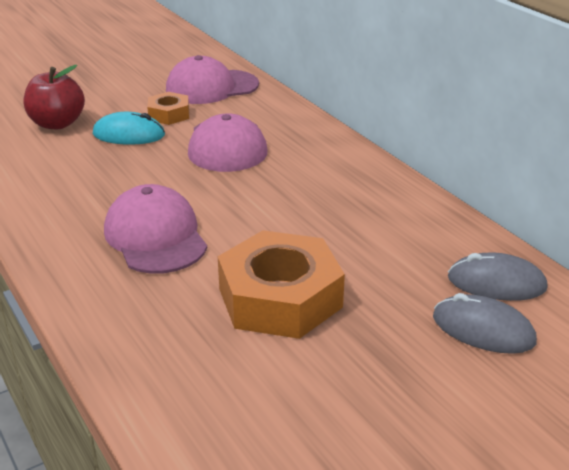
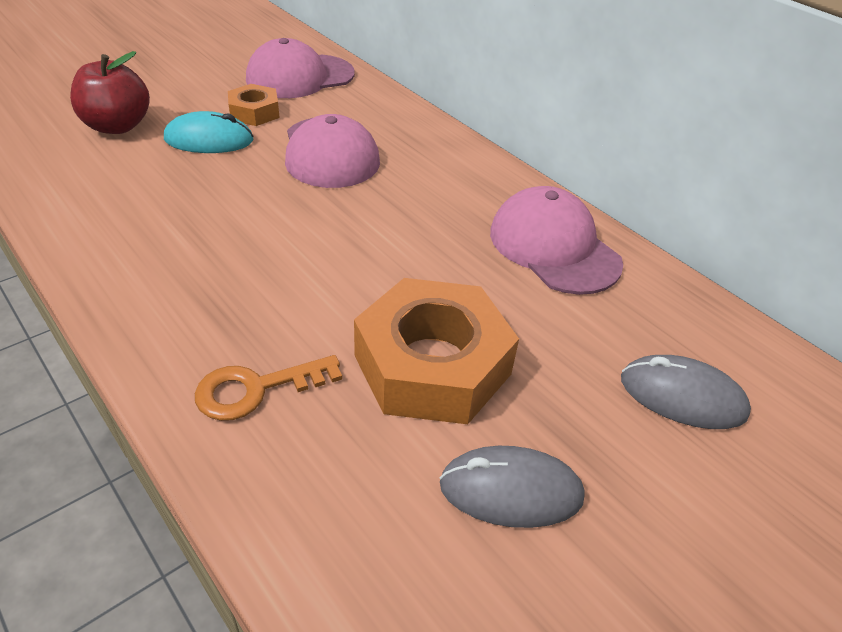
camera: 10 degrees left, 10 degrees up
(139, 307) = (256, 389): none -> orange key
(155, 236) = (262, 282): pink cap -> pink cap (554, 247)
(496, 283) = (680, 329): grey mouse -> grey mouse (511, 490)

